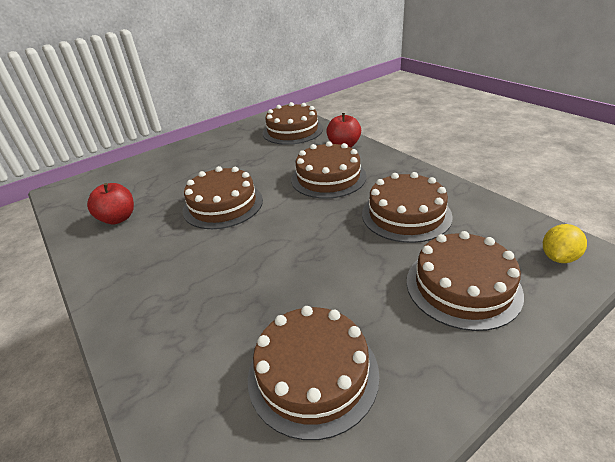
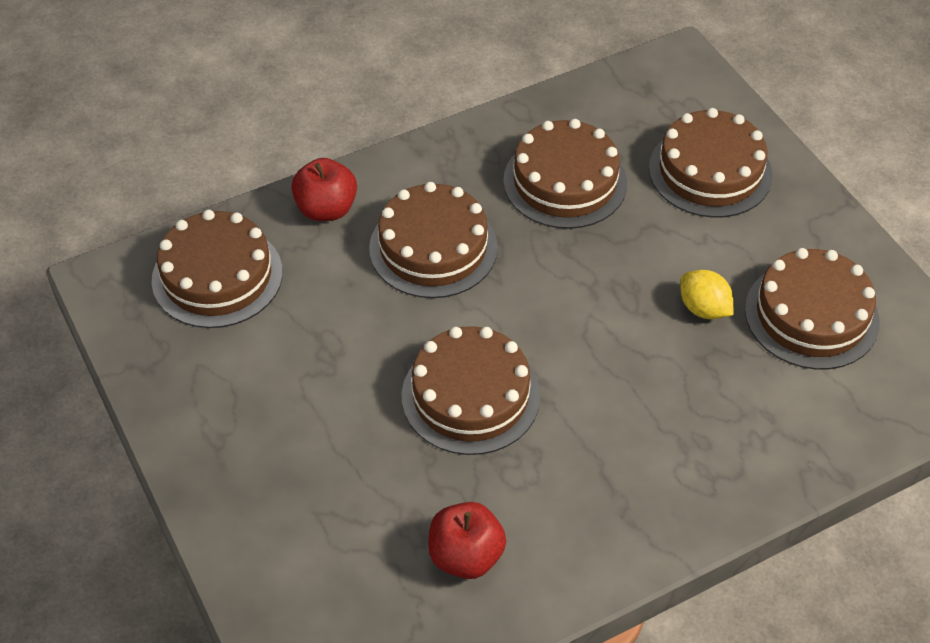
camera: 85 degrees left, 15 degrees up
(558, 257) = (679, 83): yellow lemon -> yellow lemon (703, 309)

